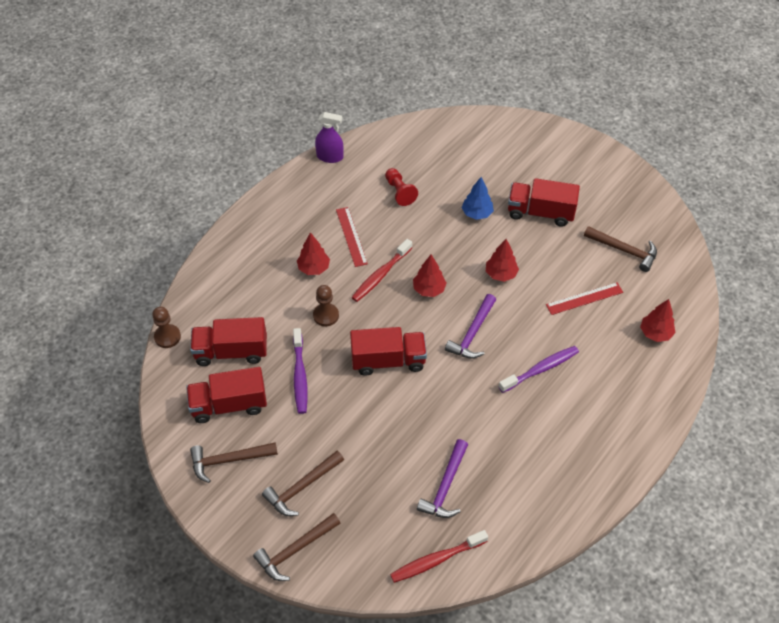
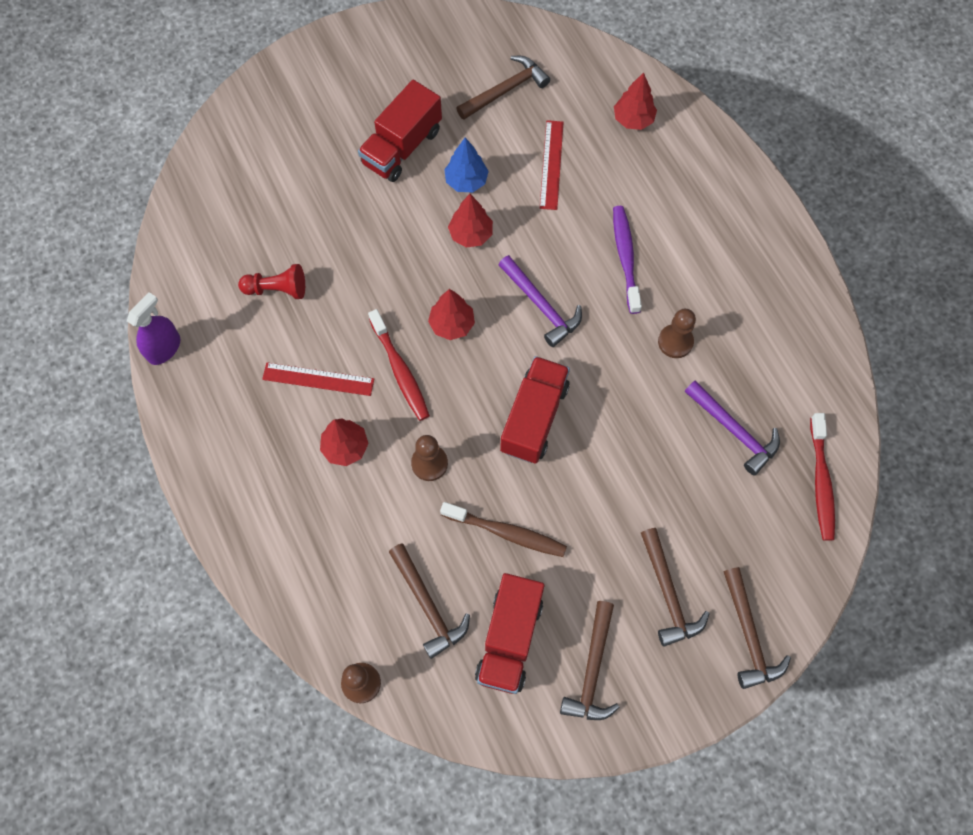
camera: 65 degrees left, 15 degrees up
(231, 352) = (427, 605): red truck -> brown hammer
(300, 376) = (507, 533): purple toothbrush -> brown toothbrush
(477, 213) = (364, 216): blue tree -> blue tree (466, 181)
(493, 424) = (675, 342): none -> brown pawn

